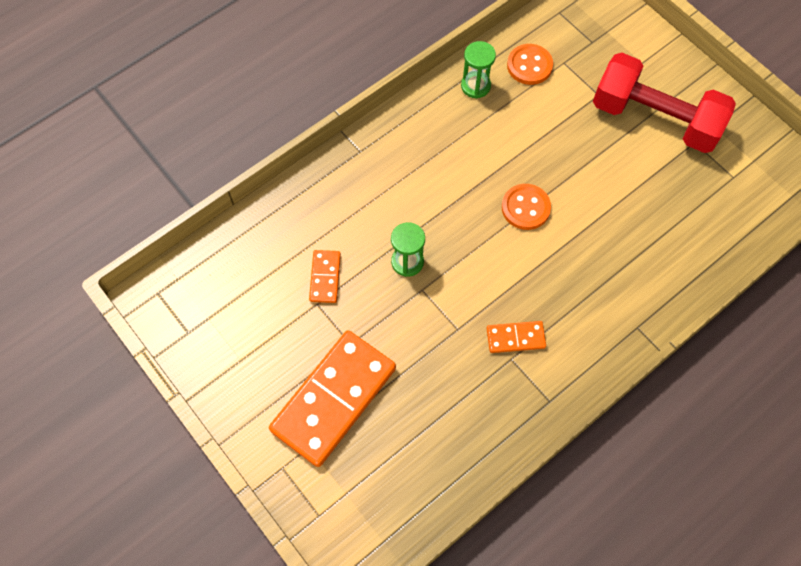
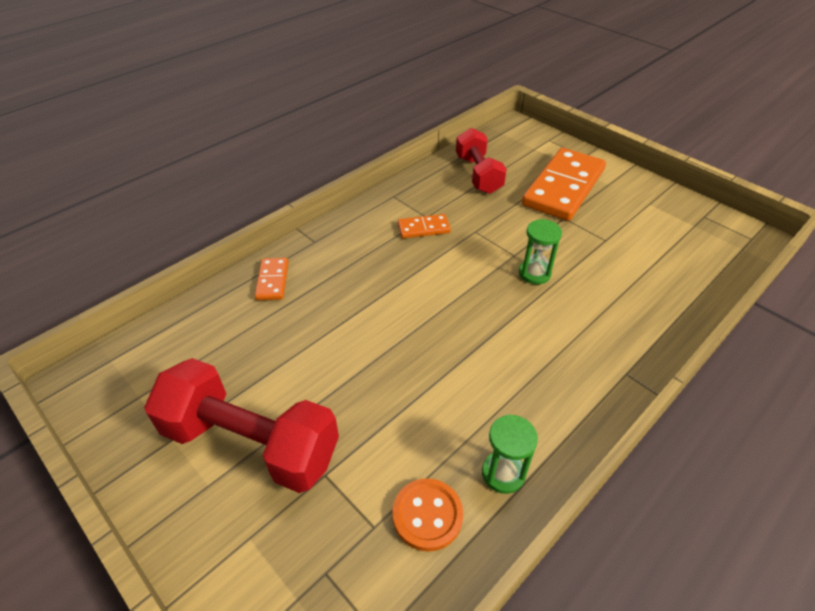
camera: 175 degrees right, 20 degrees down
(325, 277) = (608, 257): orange domino -> orange domino (272, 281)
(437, 437) = (478, 174): none -> red dumbbell
(525, 208) = (421, 327): orange button -> none

